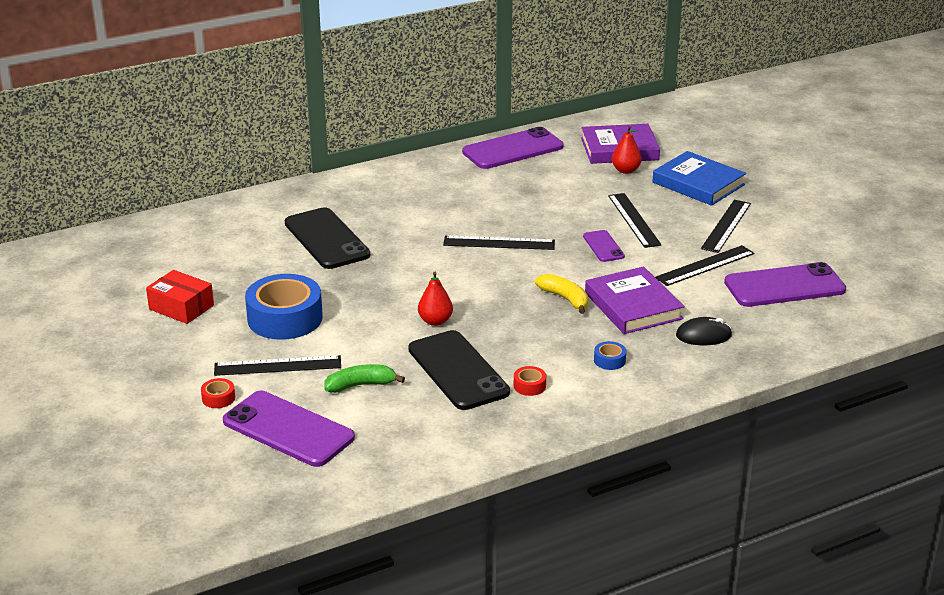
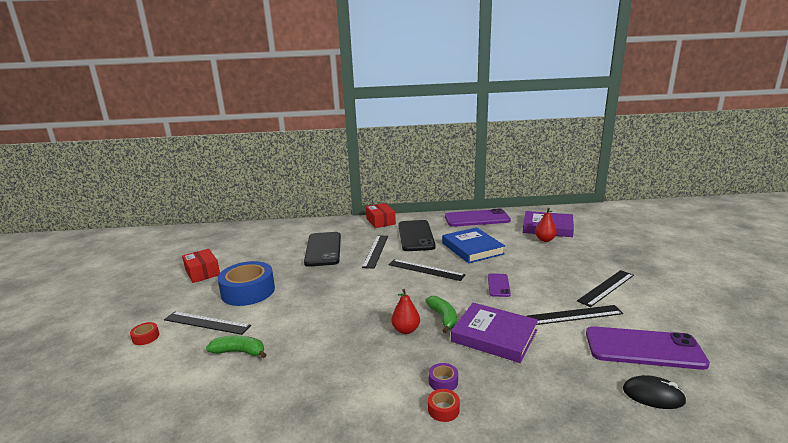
camera: 25 degrees right, 10 degrees down
(288, 429) = (154, 376): purple phone -> none
(370, 177) = (380, 221): none -> red box
(435, 321) = (337, 314): red pear -> red pear (406, 330)
(458, 371) = (316, 358): black phone -> black phone (416, 236)
(529, 386) = (358, 388): red tape -> red tape (443, 409)
(565, 298) = (443, 318): yellow banana -> green banana
(609, 360) = (443, 381): blue tape -> purple tape
(633, 220) = (532, 271): black ruler -> black ruler (375, 251)
(633, 306) = (494, 336): purple book -> purple book turned 60 degrees counterclockwise
(698, 183) = (595, 255): blue book -> blue book (472, 248)
(703, 335) = (544, 379): black mouse -> black mouse (653, 395)

